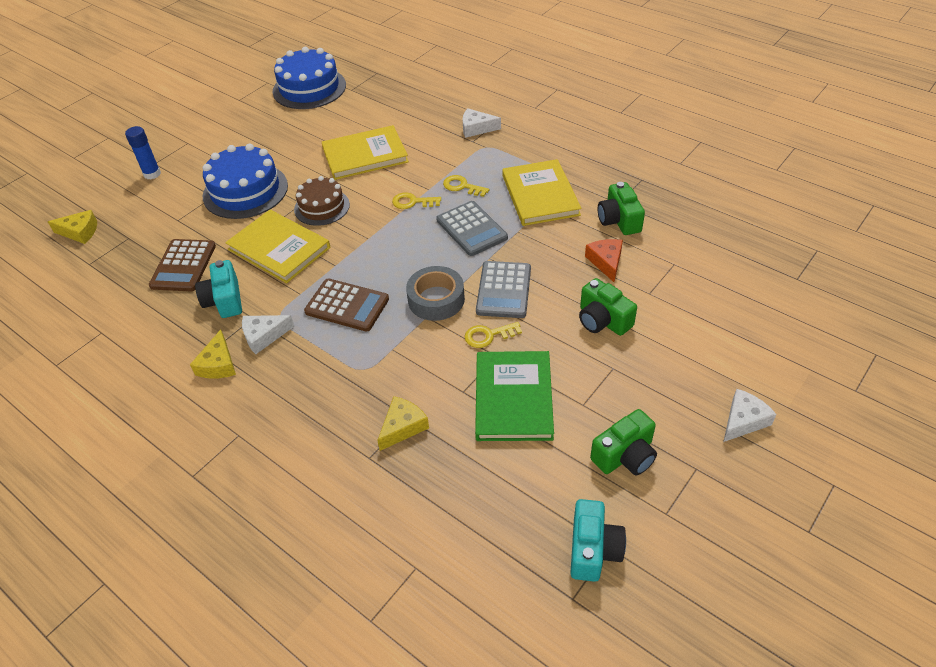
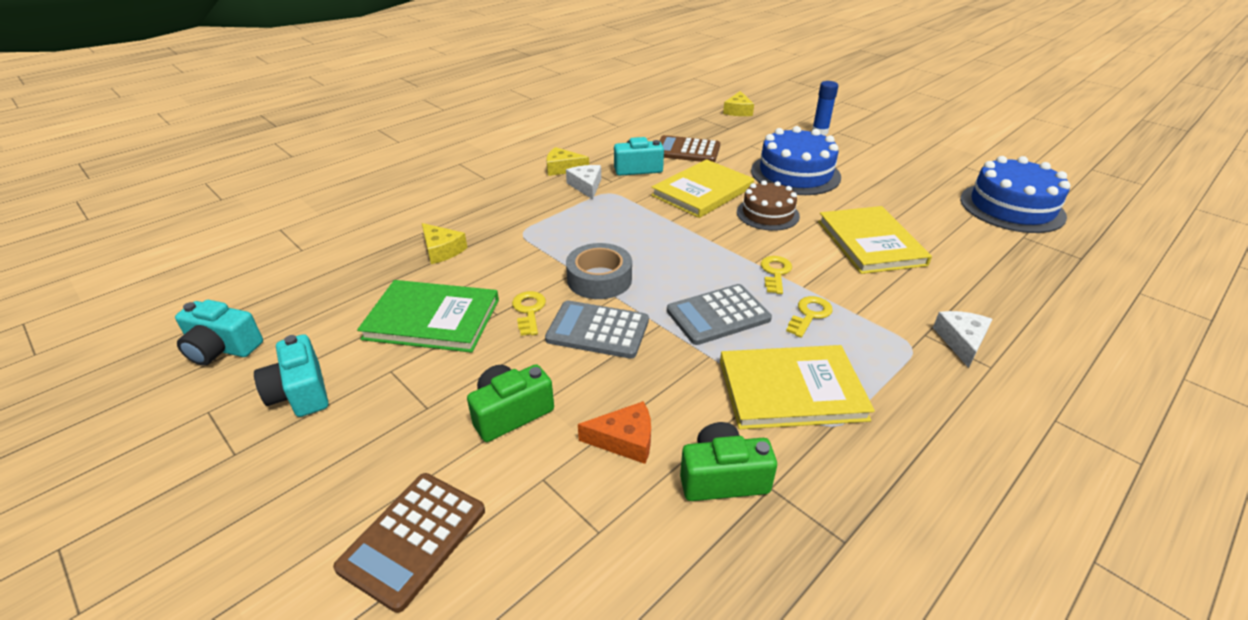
camera: 95 degrees right, 10 degrees down
(347, 305) = (609, 226): brown calculator -> brown calculator (413, 539)
(625, 455) = (300, 392): green camera -> turquoise camera
(743, 420) = (257, 530): white cheese -> none

